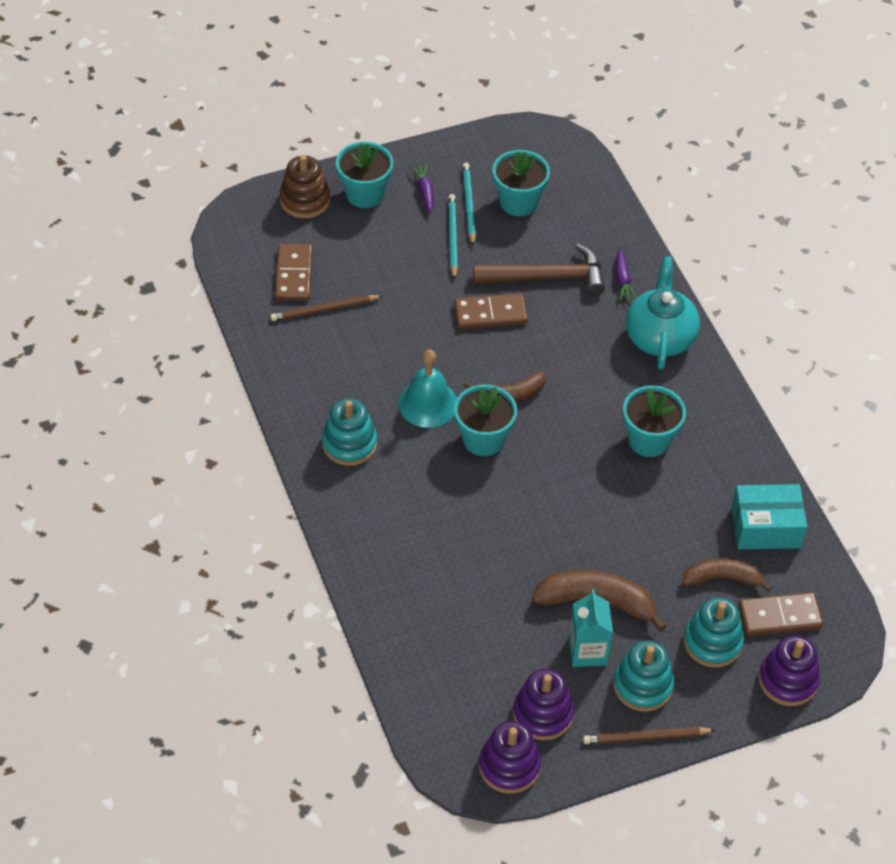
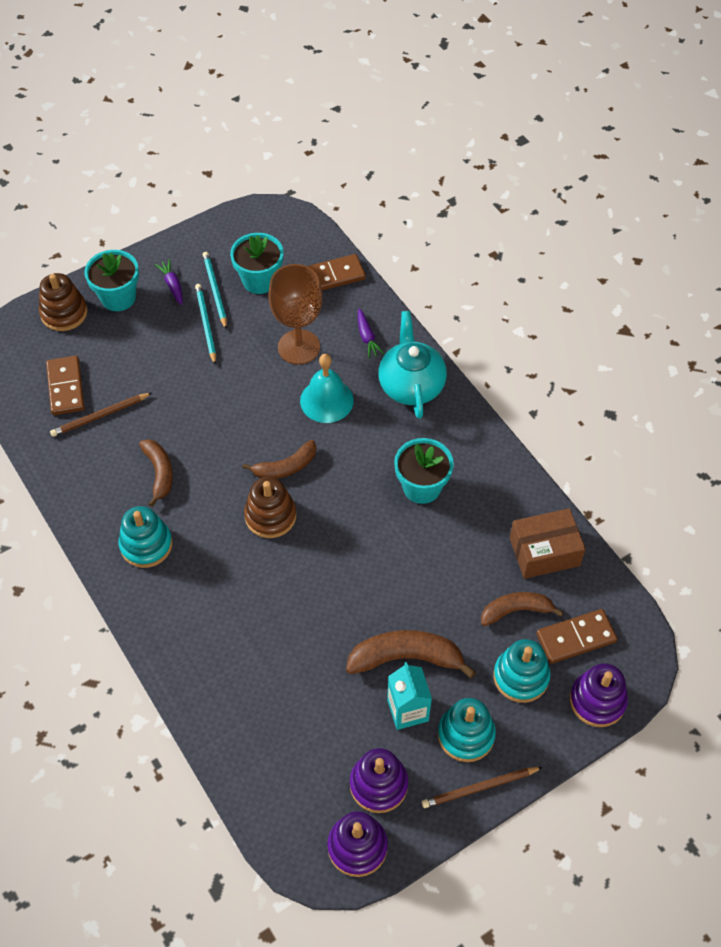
camera: 10 degrees left, 5 degrees up
(376, 376) = (159, 473): none -> brown banana
(428, 403) = (212, 490): turquoise bell -> turquoise bell (326, 400)
(483, 439) = (270, 516): turquoise flower pot -> brown stacking toy
(490, 314) = (254, 392): brown domino -> brown domino (332, 276)
(547, 277) = (299, 347): brown hammer -> brown goblet
(765, 527) = (544, 551): turquoise box -> brown box

